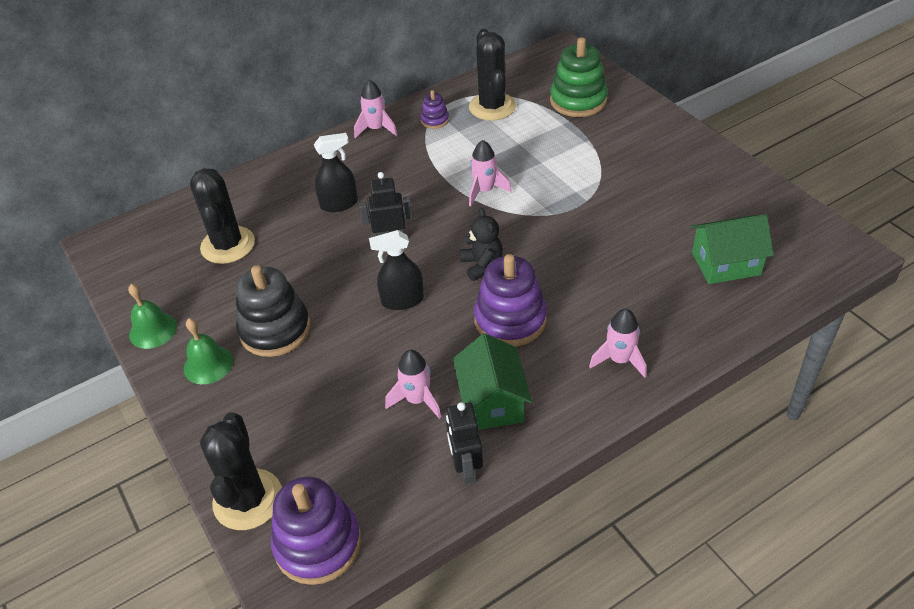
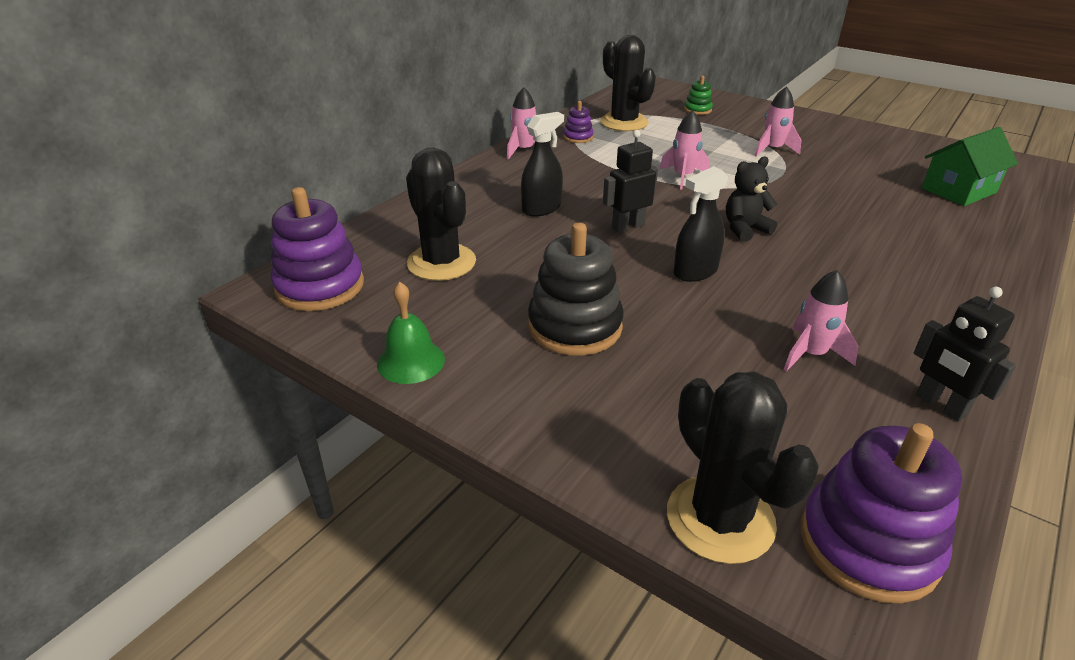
camera: 25 degrees left, 10 degrees down
(208, 364) = (520, 380): green bell -> none
(482, 265) = (745, 229): black teddy bear -> black teddy bear turned 75 degrees counterclockwise
(492, 401) = (891, 336): green house -> none
(510, 320) = (824, 265): purple stacking toy -> purple stacking toy (320, 286)
(578, 101) = (697, 110): green stacking toy -> green stacking toy, size x0.50
(619, 360) = (965, 275): pink rocket -> pink rocket (772, 150)

